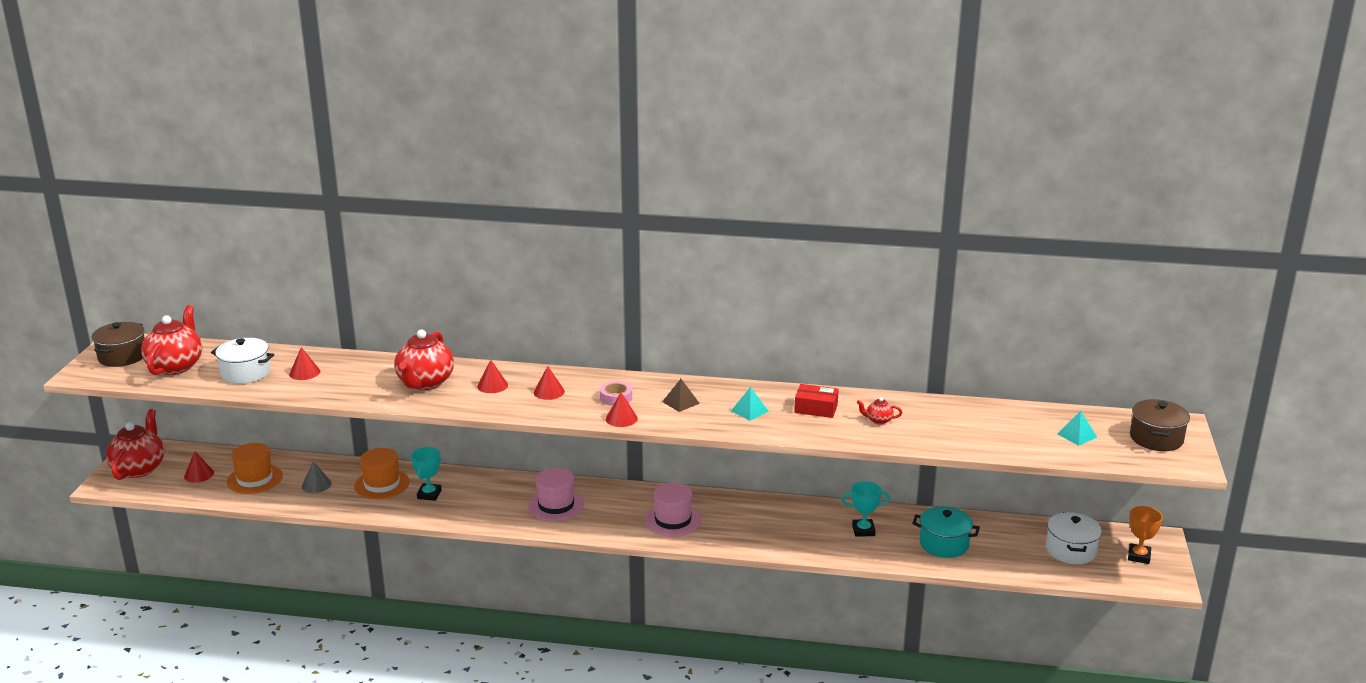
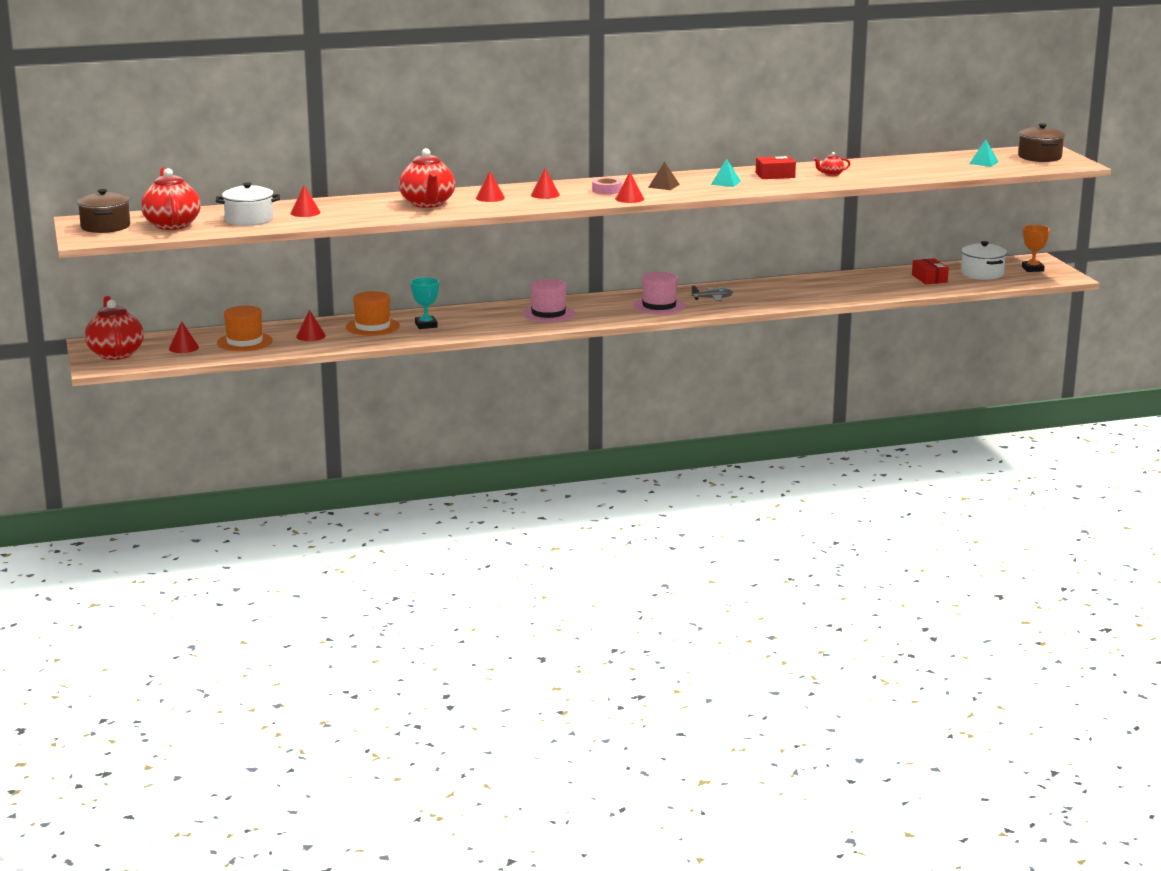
camera: 25 degrees left, 5 degrees down
(316, 485) = (311, 336): grey cone -> red cone
(738, 521) = (712, 298): none -> grey plane
(863, 530) = (817, 288): turquoise trophy -> none
(944, 544) = (886, 285): turquoise pot -> none
(1002, 544) = (929, 278): none -> red box

